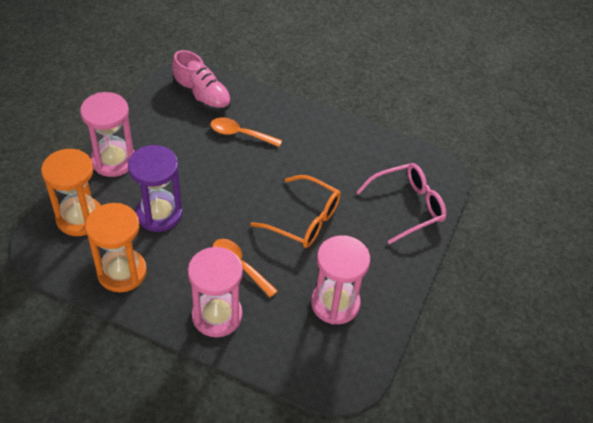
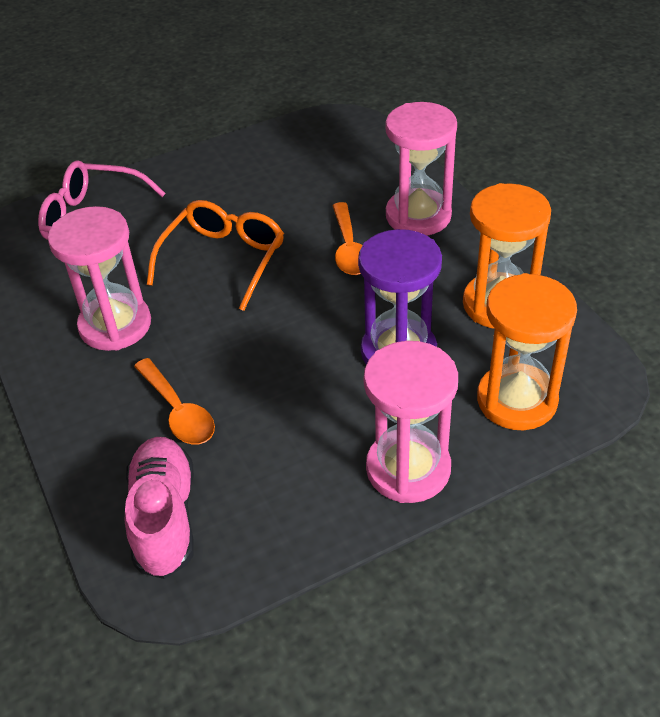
camera: 135 degrees left, 5 degrees down
(304, 220) = (224, 259): orange glasses -> orange glasses turned 45 degrees clockwise
(335, 303) = (284, 175): pink hourglass -> pink hourglass (115, 325)

